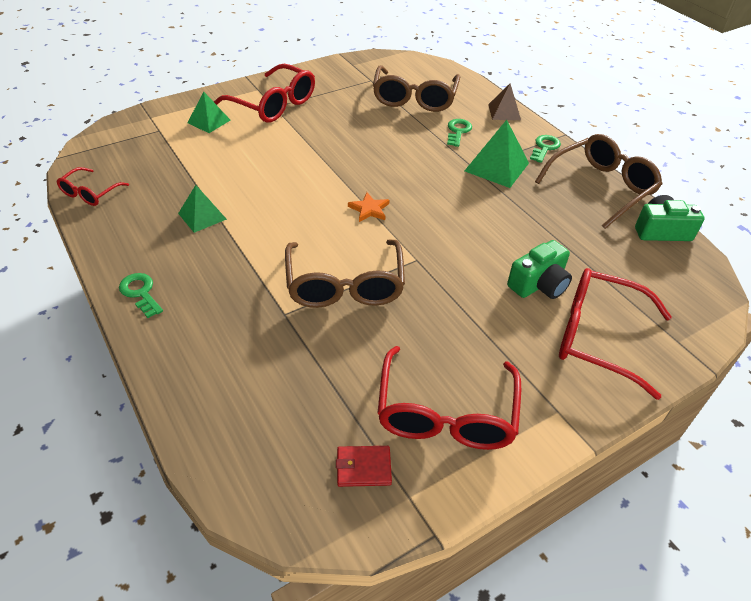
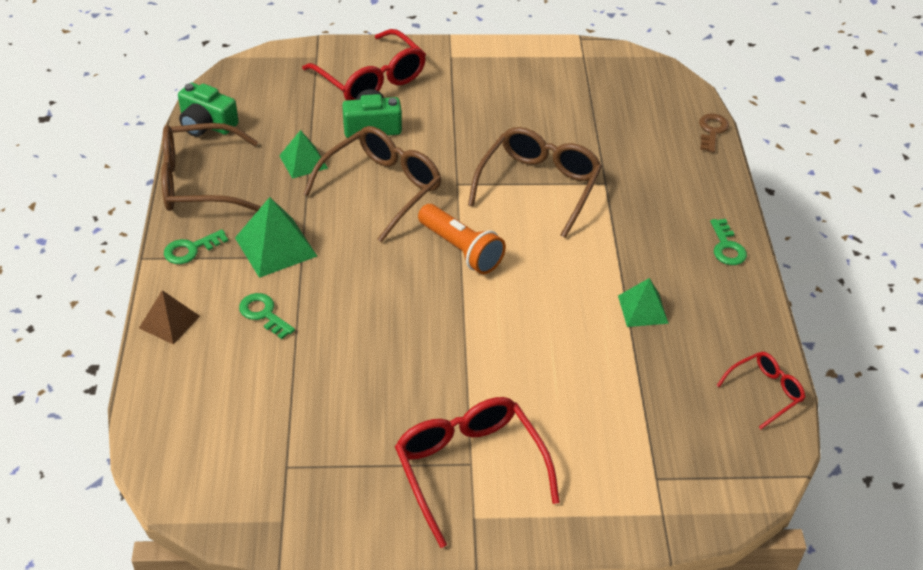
camera: 150 degrees left, 0 degrees up
(188, 437) = (712, 131): none -> brown key
(209, 121) = (579, 468): green pyramid -> green pyramid (303, 161)
(363, 468) = (602, 77): red wallet -> none
(369, 209) = (461, 249): orange star -> orange flashlight
(414, 98) = (260, 397): brown glasses -> brown glasses (382, 188)
(445, 414) = (527, 81): red glasses -> none
(458, 131) = (263, 314): green key -> green key turned 90 degrees clockwise

